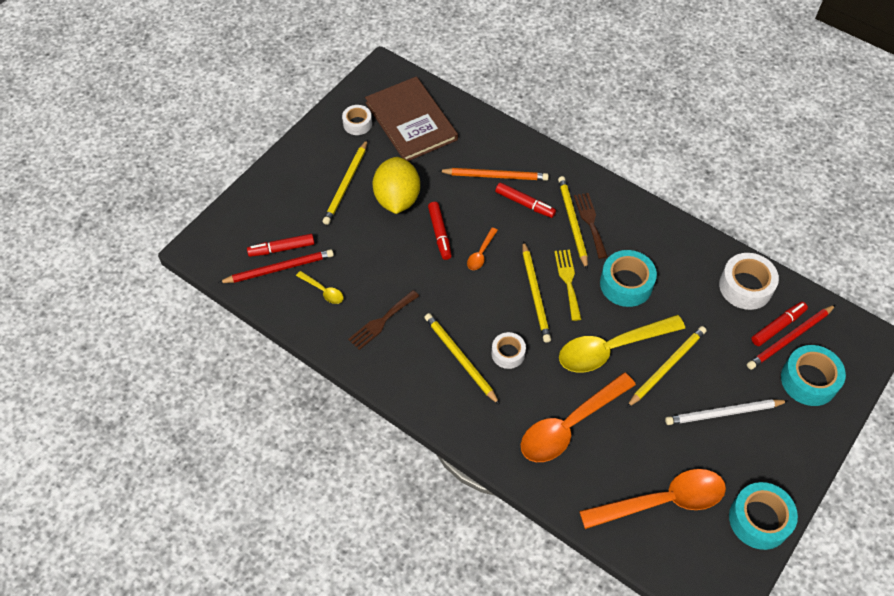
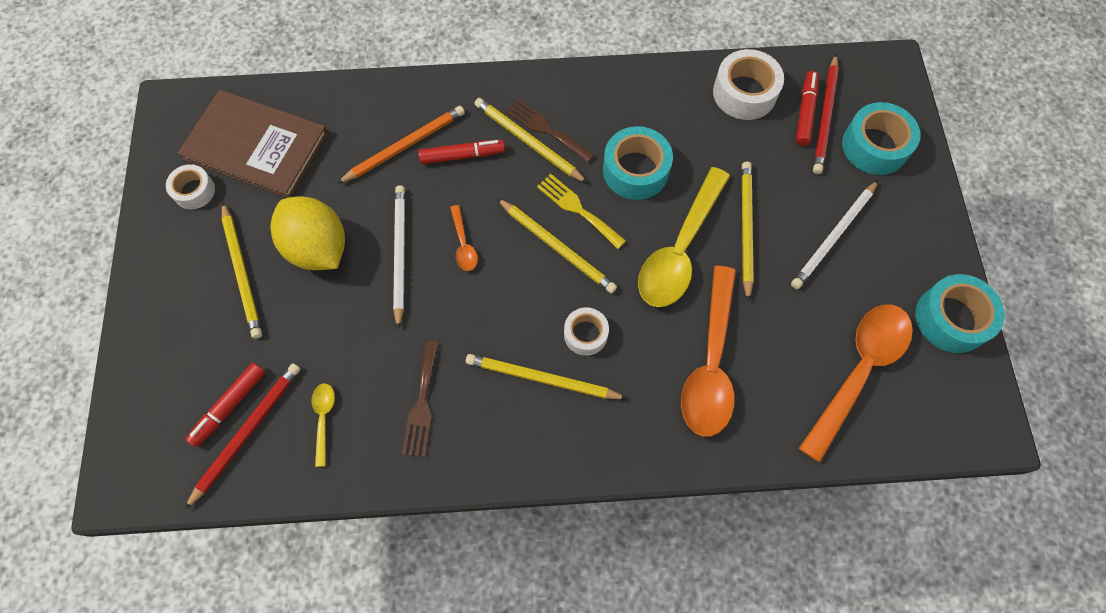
camera: 40 degrees left, 10 degrees up
(323, 291) = (323, 419): yellow spoon -> yellow spoon turned 90 degrees counterclockwise
(439, 234) = (400, 254): red marker -> white pencil

